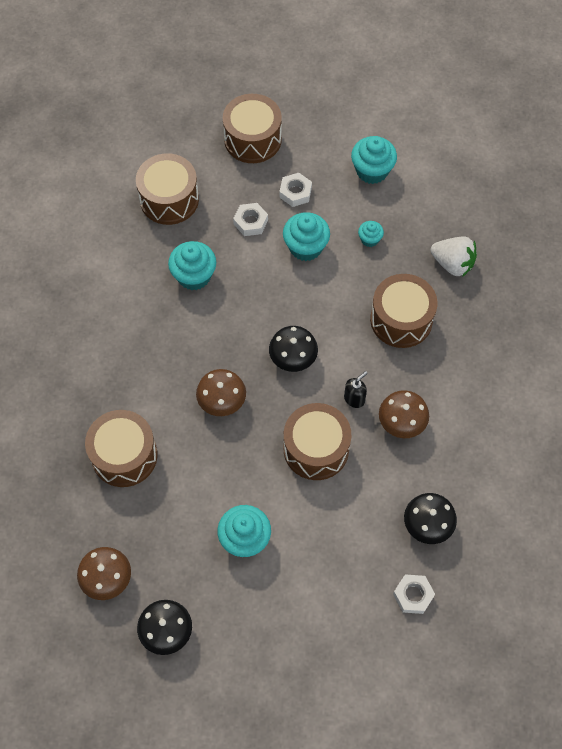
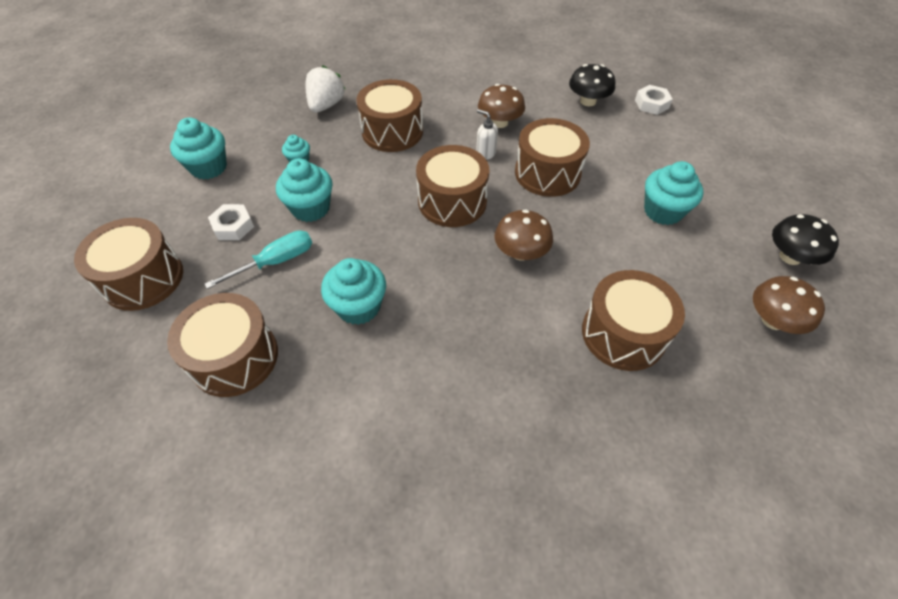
camera: 100 degrees left, 10 degrees down
(250, 222) = (275, 262): white nut -> turquoise screwdriver
(293, 358) = (452, 201): black mushroom -> brown drum
(354, 399) = (485, 153): black soap dispenser -> white soap dispenser

